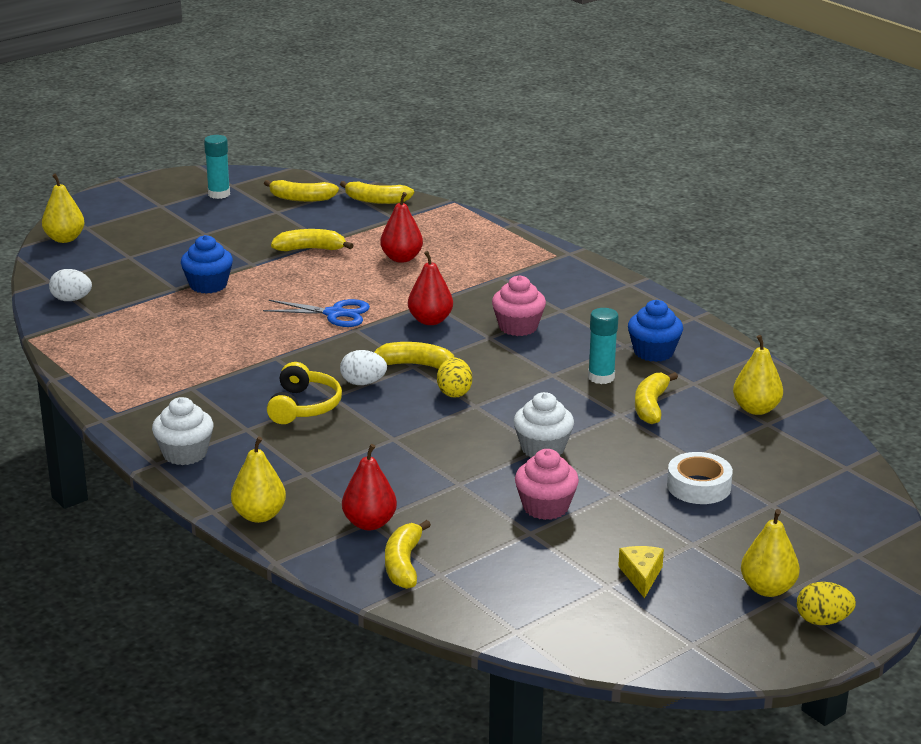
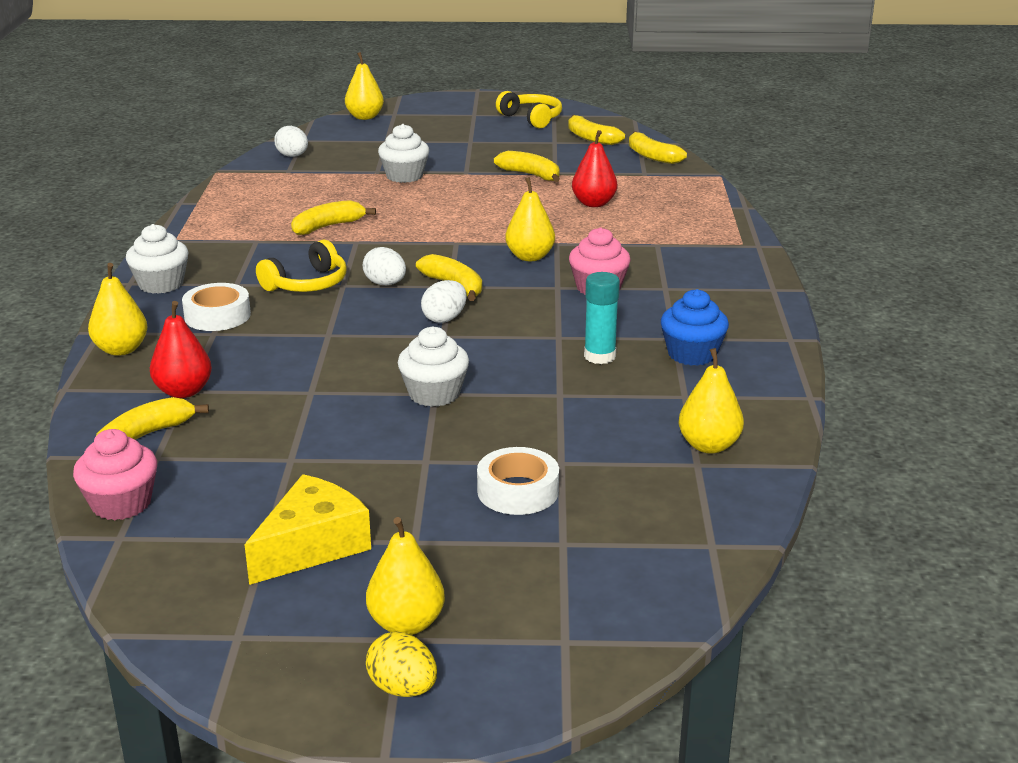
camera: 40 degrees right, 0 degrees up
(208, 285) = (404, 176): blue cupcake -> white cupcake
(219, 194) = (532, 118): turquoise glue stick -> yellow headphones
(282, 459) = (217, 316): none -> white tape
(335, 314) = (461, 226): blue scissors -> none
(430, 320) = (530, 257): red pear -> yellow pear
(454, 392) = (444, 318): yellow egg -> white egg
(545, 507) = (343, 444): pink cupcake -> pink cupcake (121, 503)
(641, 575) = (312, 546): yellow cheese -> yellow cheese, size x1.73
(651, 406) = (603, 399): yellow banana -> yellow banana (328, 226)

